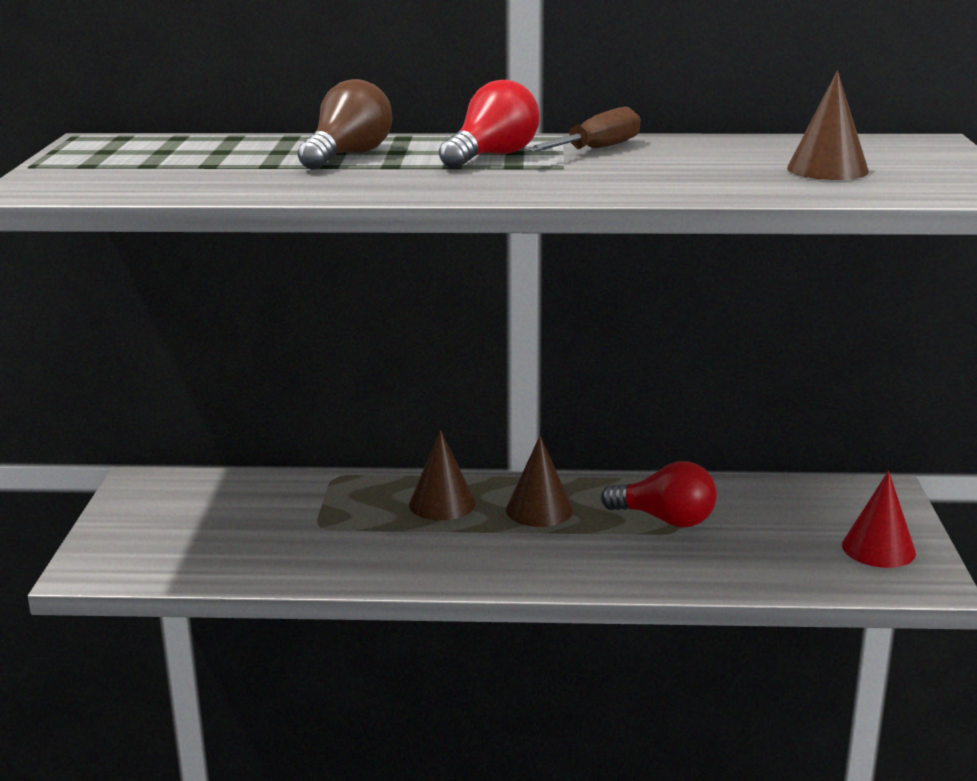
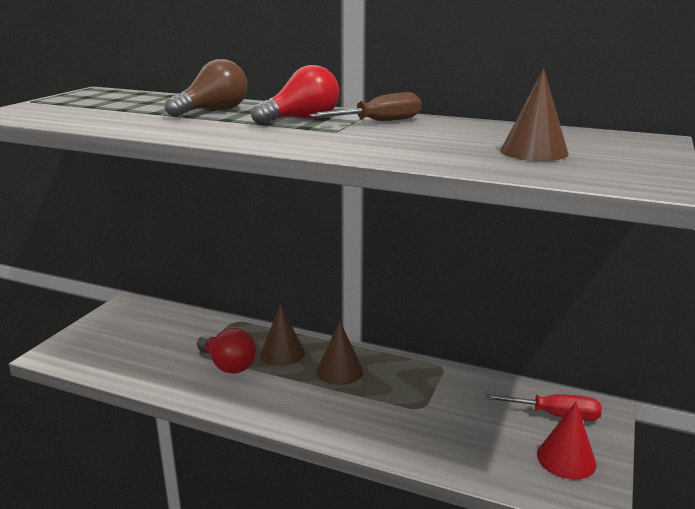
camera: 20 degrees right, 0 degrees up
(665, 520) = (419, 397): red light bulb -> red light bulb (228, 365)
(838, 507) = (555, 415): none -> red screwdriver

